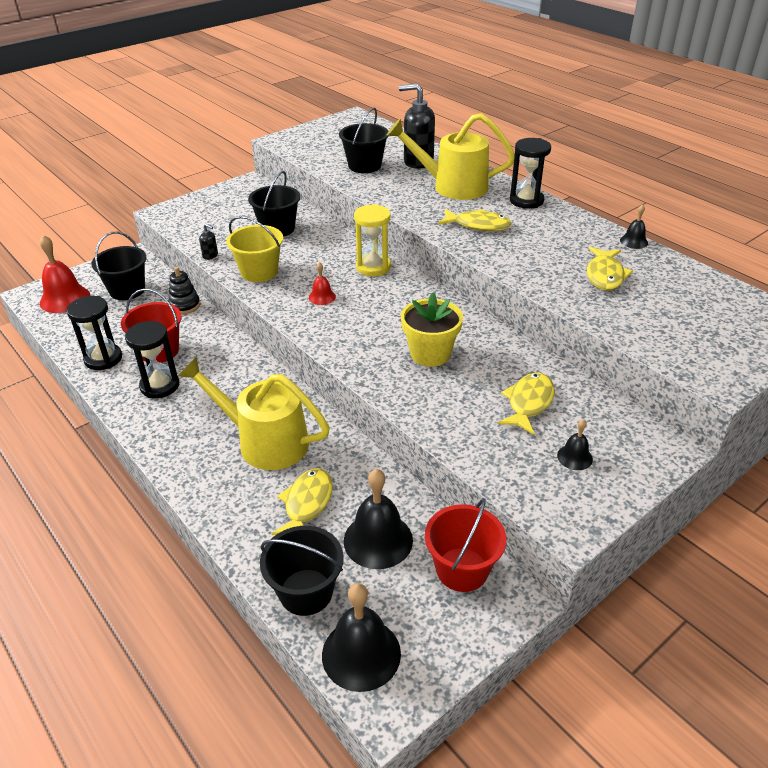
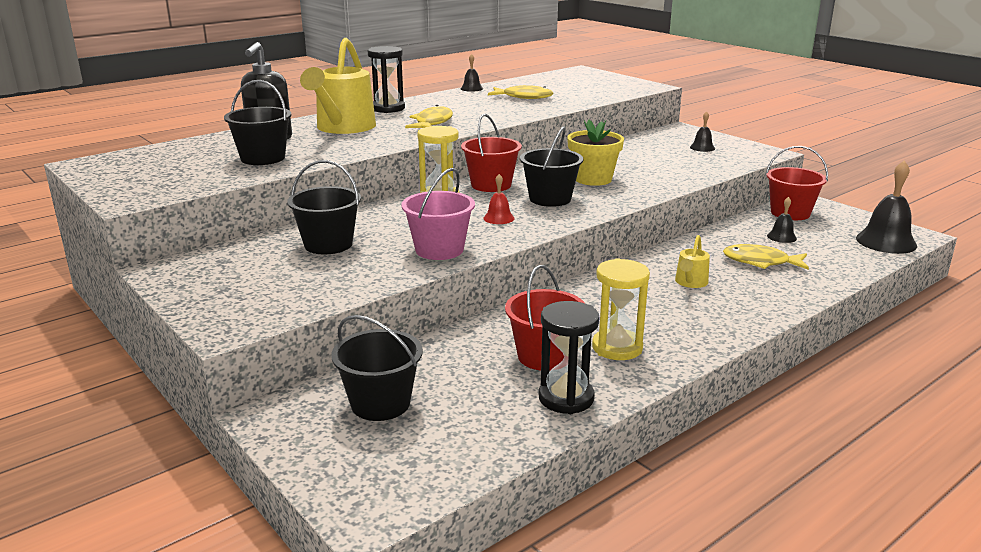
camera: 90 degrees left, 15 degrees down
(65, 299) = (393, 467): red bell -> none
(160, 386) = (617, 348): black hourglass -> yellow hourglass
(184, 305) = (434, 349): black stacking toy -> none
(210, 256) = (389, 281): black soap dispenser -> none
(259, 272) = (439, 250): yellow bucket -> pink bucket
(264, 441) = (690, 283): yellow watering can -> yellow watering can, size x0.47
(306, 592) = (850, 259): black bucket -> black bucket (550, 199)
(378, 540) = (781, 237): black bell -> black bell, size x0.51
(407, 292) = (491, 185): none -> red bucket
(528, 403) = (648, 155): yellow fish -> none

